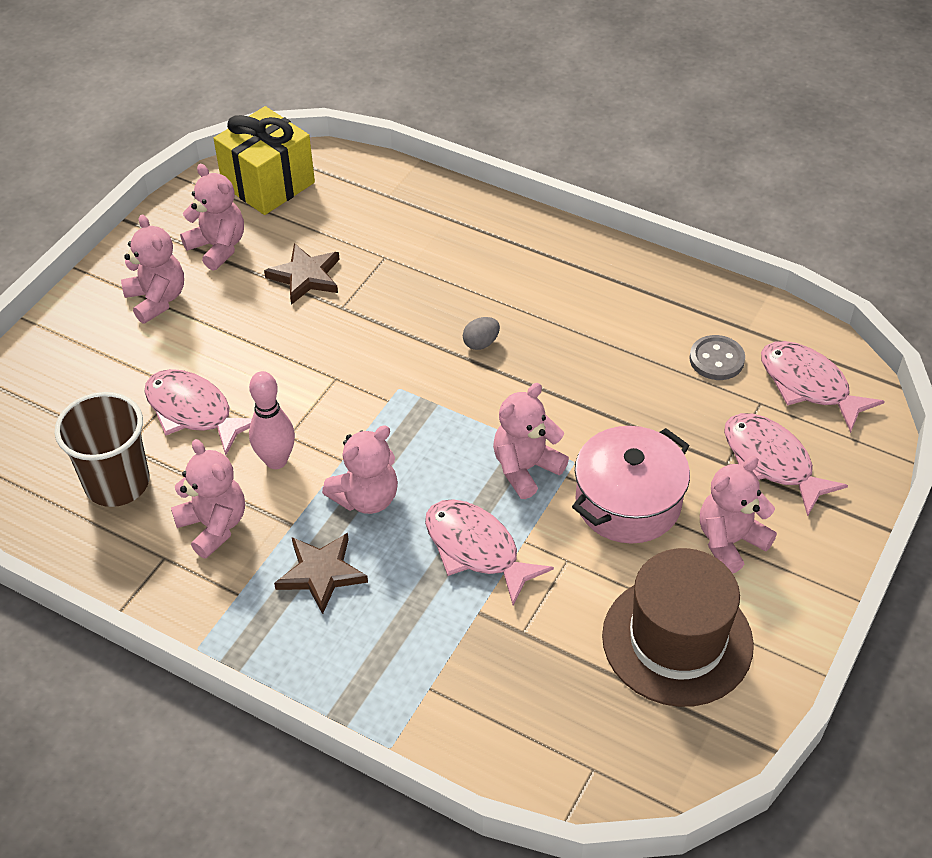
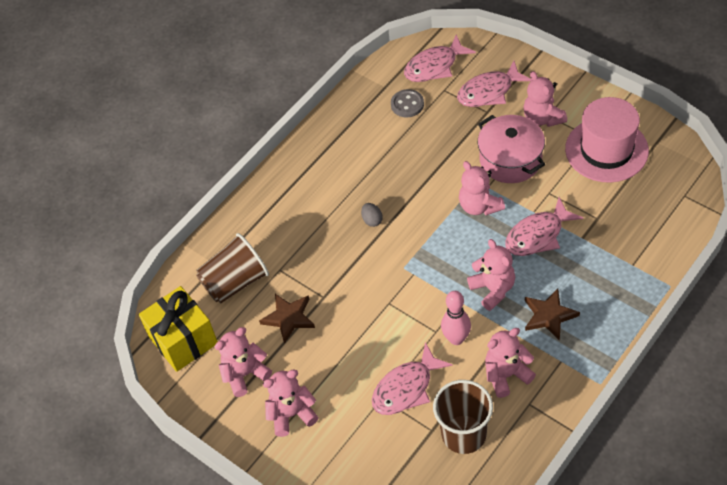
camera: 75 degrees left, 5 degrees up
(360, 217) = (235, 282): none -> brown cup
(677, 640) = (606, 150): brown hat -> pink hat

